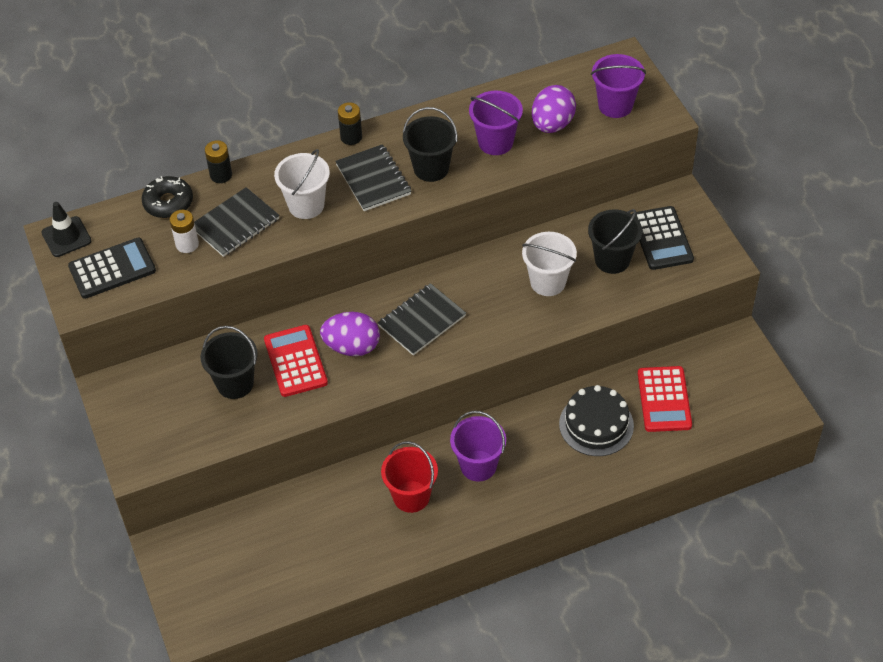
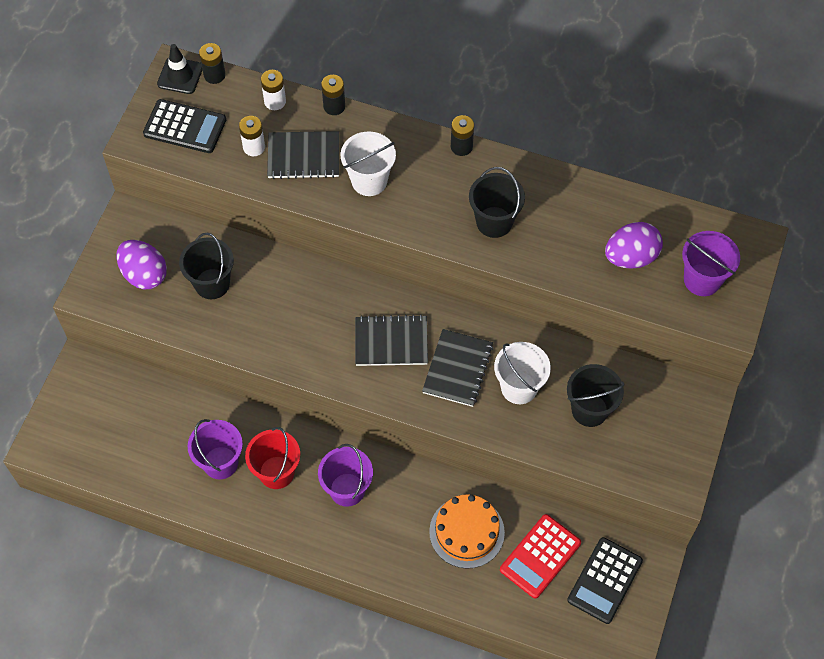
camera: 40 degrees right, 10 degrees up
(96, 218) = (214, 75): none -> black battery
(168, 203) = (275, 101): black donut -> white battery
(295, 361) = (270, 300): red calculator -> none
(352, 347) = (320, 322): purple egg -> purple egg (144, 274)
(373, 179) = (440, 197): black notebook -> black notebook (457, 369)
(495, 142) = (568, 238): purple bucket -> purple bucket (220, 462)
(596, 424) = (466, 532): black cake -> orange cake
(661, 238) = (649, 424): black calculator -> black calculator (604, 580)

